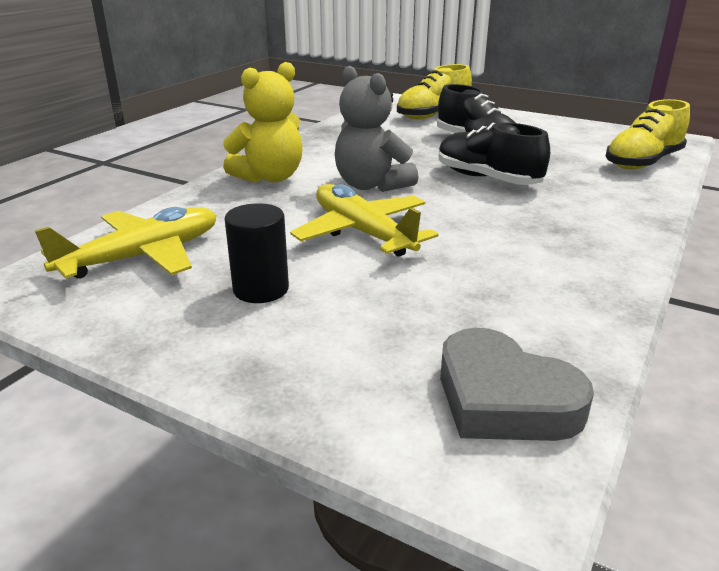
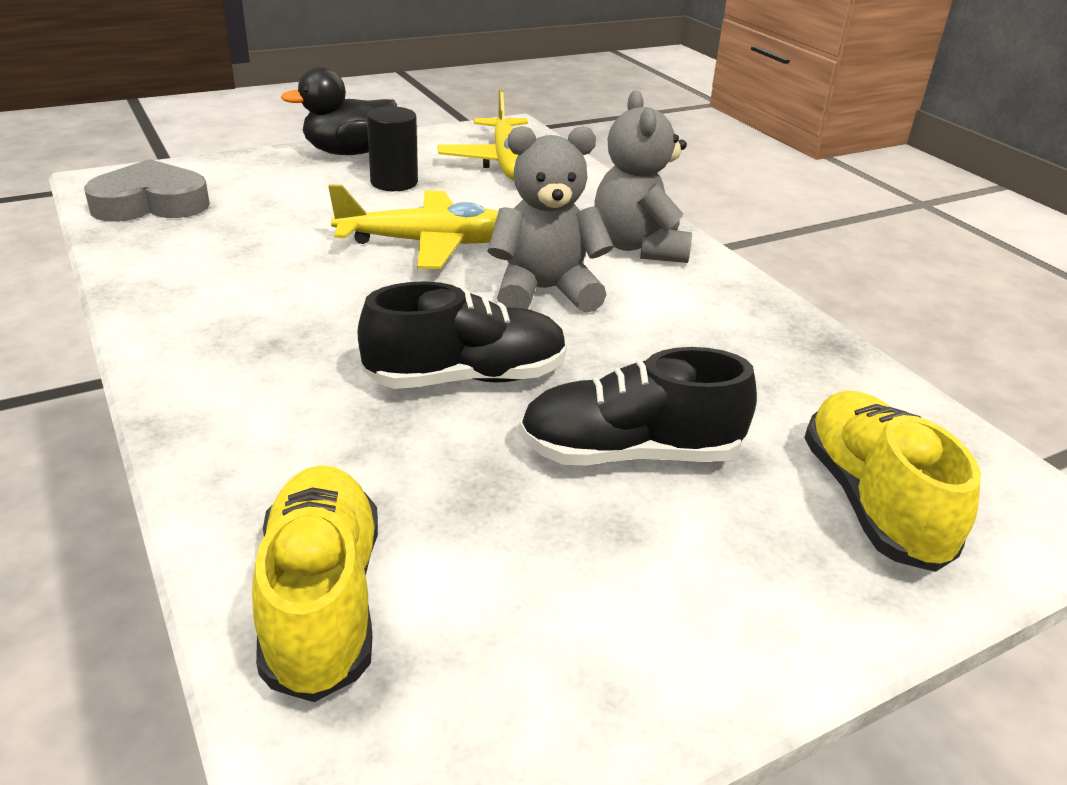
camera: 120 degrees right, 5 degrees up
(200, 351) = (348, 152): none -> black duck
(270, 177) = (638, 247): yellow teddy bear -> grey teddy bear

